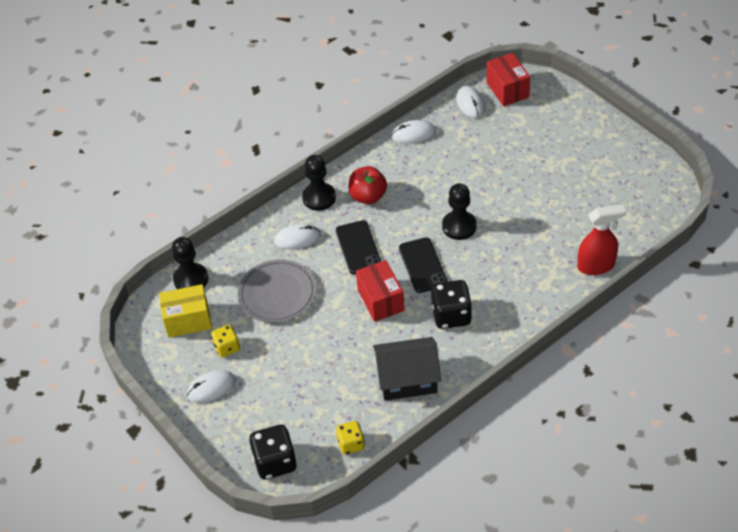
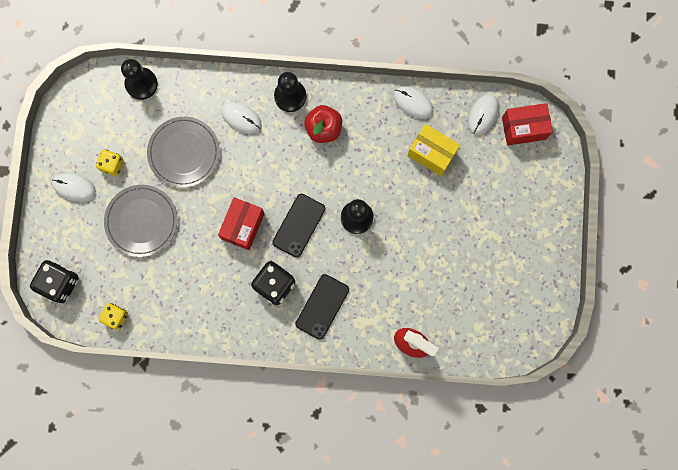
camera: 40 degrees right, 30 degrees up
(188, 320) = (108, 117): yellow box -> yellow box (431, 153)
(295, 363) = (141, 221): none -> grey plate
(358, 247) = (272, 167): black phone -> black phone (322, 306)
(407, 379) = (197, 305): black house -> none
(507, 90) = (523, 128): red box -> red box turned 60 degrees clockwise

